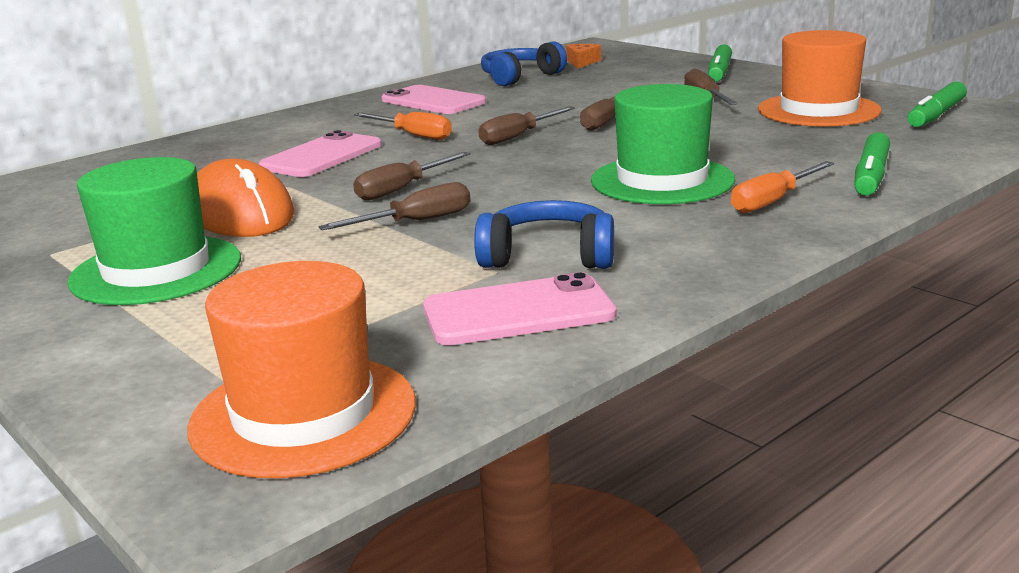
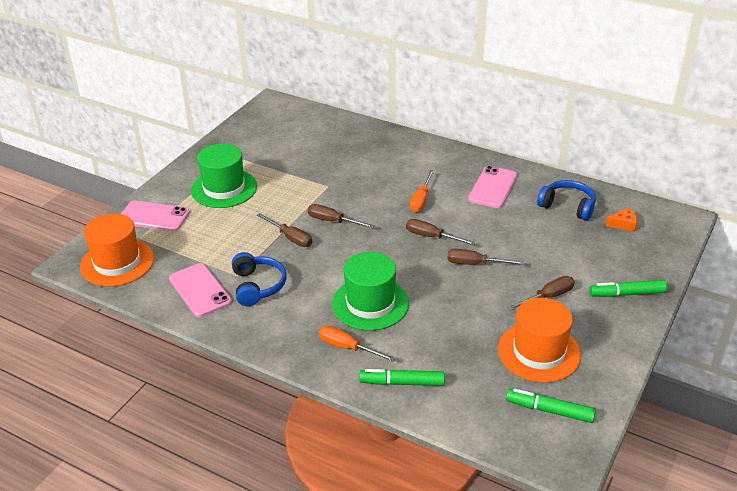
camera: 70 degrees right, 15 degrees up
(241, 212) = (290, 185): orange mouse -> none
(322, 156) = (375, 181): pink phone -> pink phone (154, 216)

